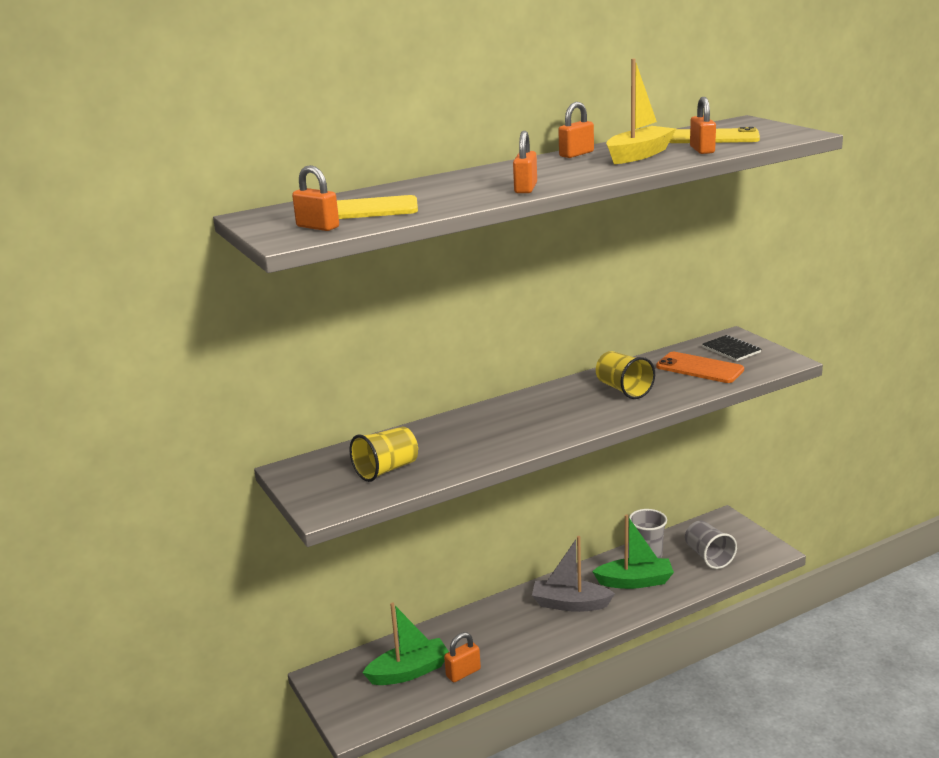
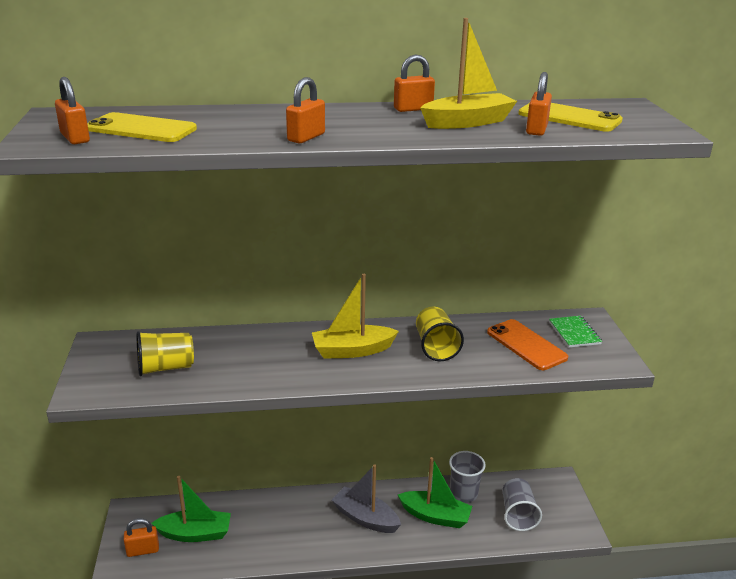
camera: 20 degrees right, 5 degrees up
(463, 673) = (234, 552): orange padlock -> orange padlock (143, 550)
(551, 411) = (352, 350): none -> yellow boat
(731, 350) = (574, 333): black notebook -> green notebook

